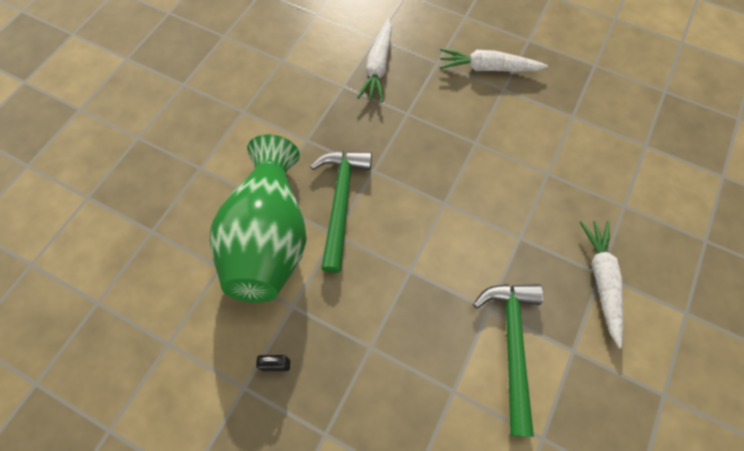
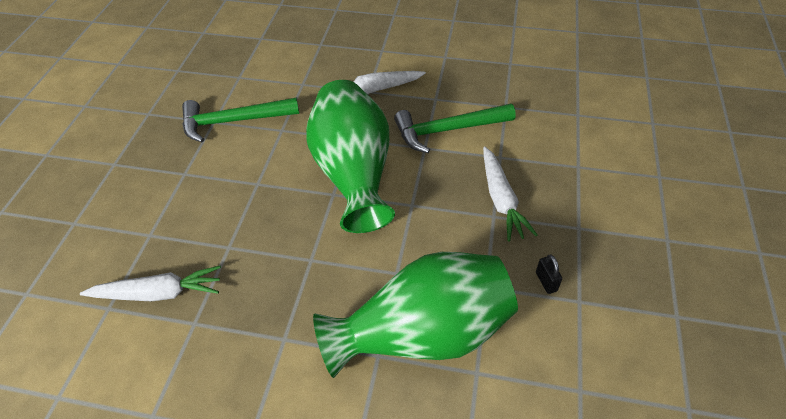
camera: 105 degrees left, 15 degrees down
(341, 202) = (358, 278): green hammer -> green hammer (233, 121)
(467, 227) = (354, 173): none -> green vase
(488, 68) = (156, 190): white carrot -> white carrot (501, 199)

